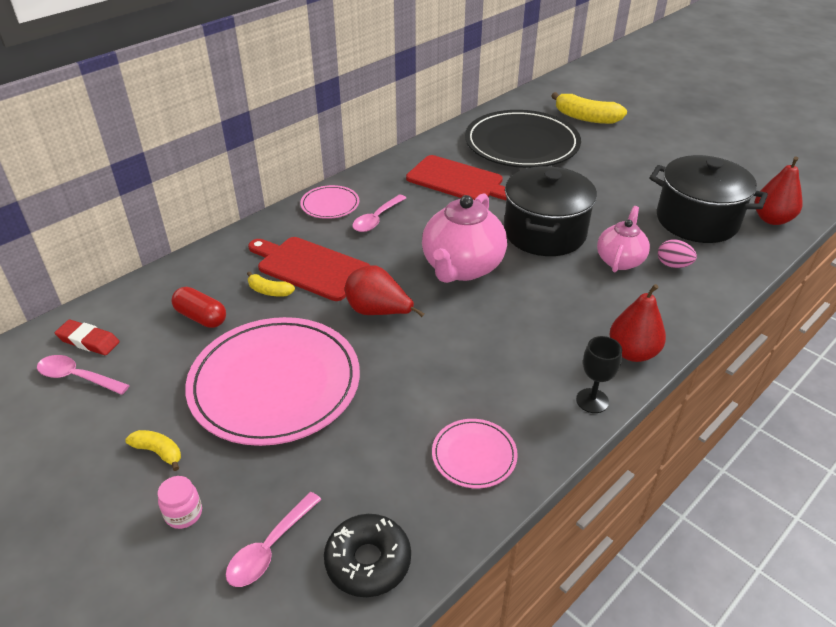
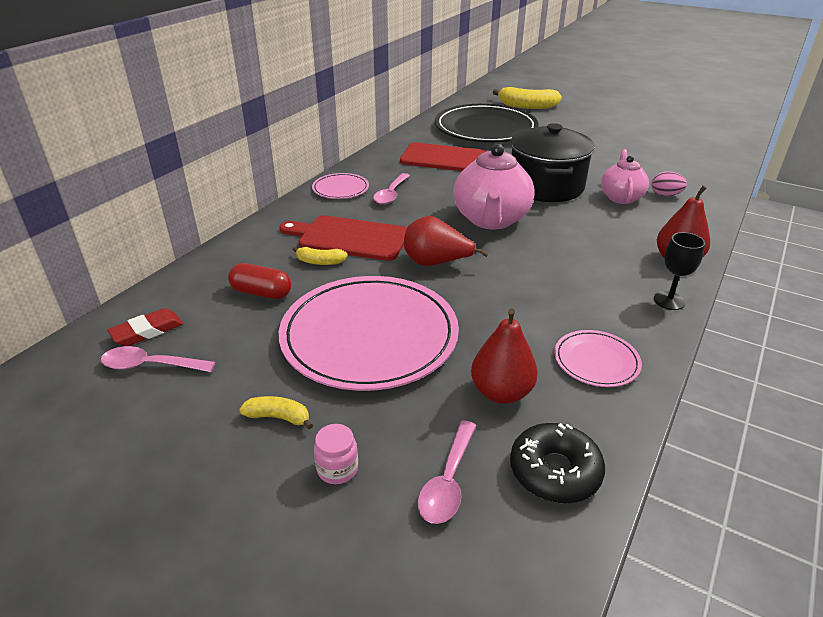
camera: 15 degrees left, 5 degrees down
(88, 341) = (147, 331): red eraser -> red eraser turned 45 degrees counterclockwise
(697, 220) = (662, 163): black pot -> none
(772, 219) = (717, 156): red pear -> red pear (501, 392)

